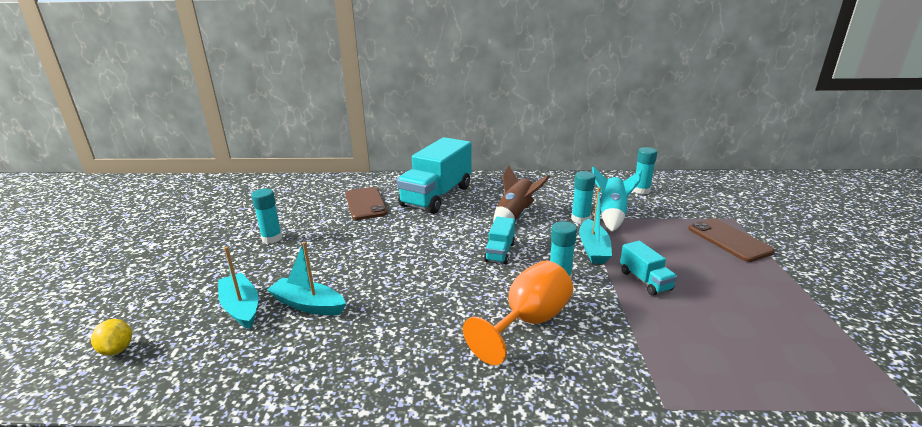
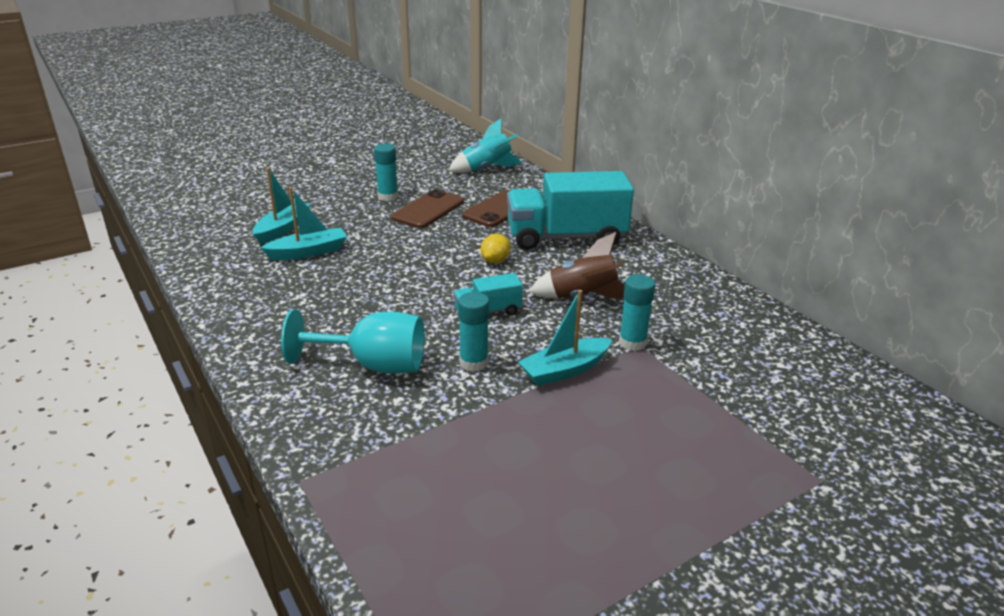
camera: 55 degrees right, 5 degrees up
(117, 349) = (206, 212): yellow lemon -> yellow lemon (495, 261)
(308, 305) = (308, 252): turquoise boat -> turquoise boat turned 75 degrees clockwise
(528, 322) = (373, 365): orange goblet -> turquoise goblet
(611, 215) = (675, 364): turquoise rocket -> turquoise rocket (486, 169)
(641, 190) = (795, 372): turquoise glue stick -> none
(645, 280) = (529, 424): turquoise truck -> none
(729, 240) = (731, 484): brown phone -> brown phone (428, 210)

